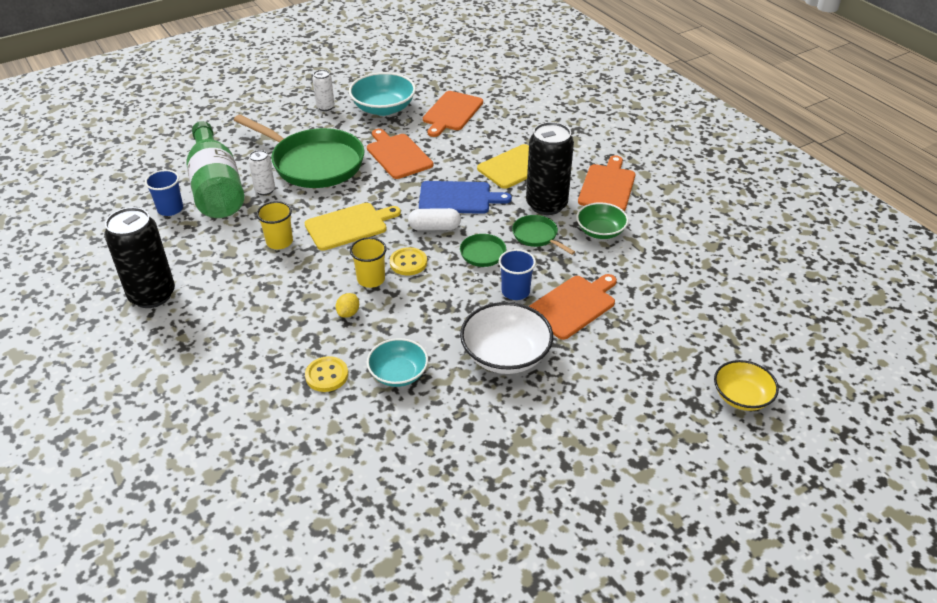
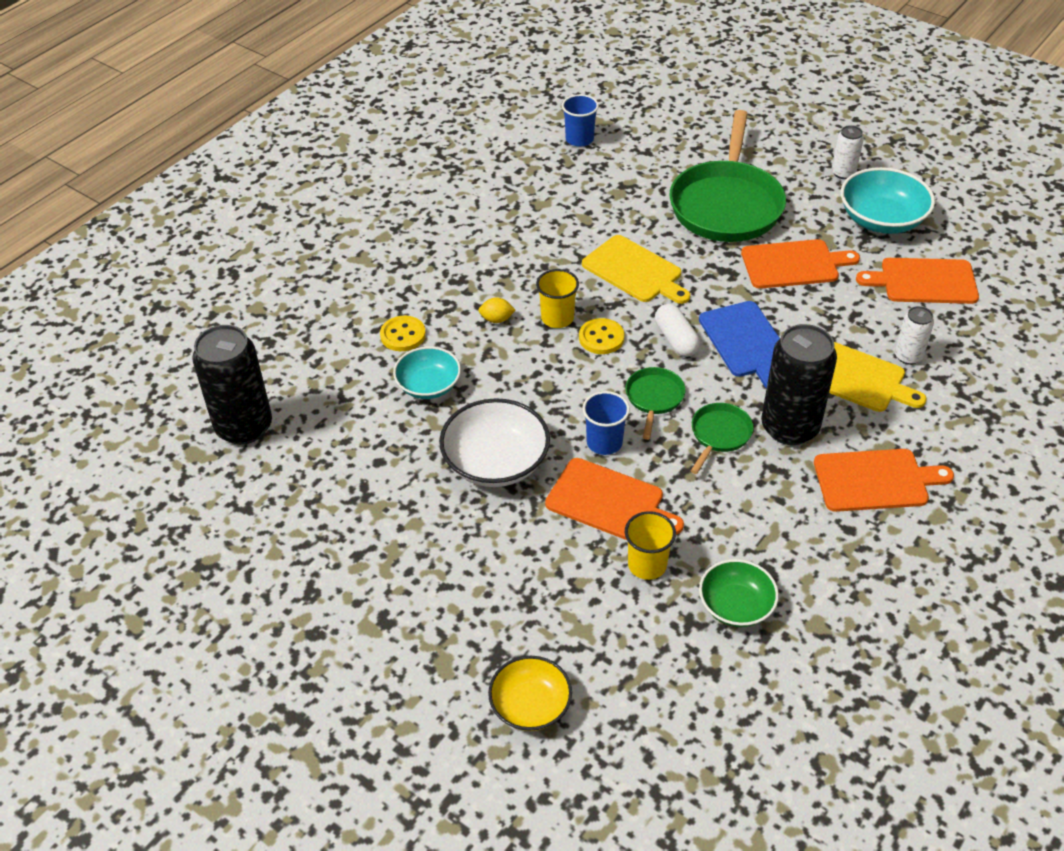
camera: 70 degrees right, 5 degrees up
(152, 295) = (452, 181): black can -> black can (244, 427)
(216, 188) = (633, 154): green bottle -> none
(265, 190) = (653, 188): white can -> white can (908, 356)
(279, 242) = (576, 231): yellow cup -> yellow cup (647, 565)
(398, 155) = (793, 264): orange cutting board -> orange cutting board turned 45 degrees clockwise
(600, 231) = (770, 495): green bowl -> green bowl (736, 606)

